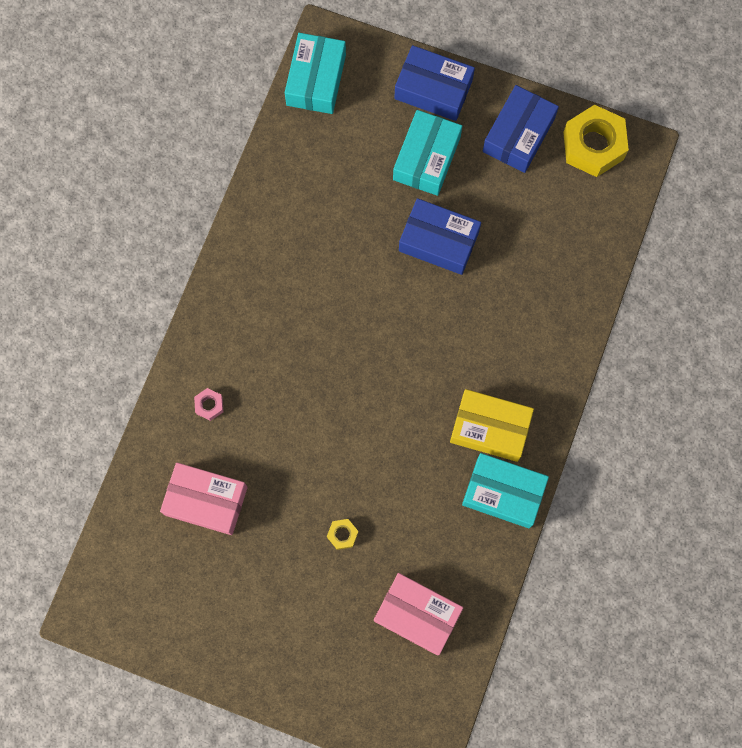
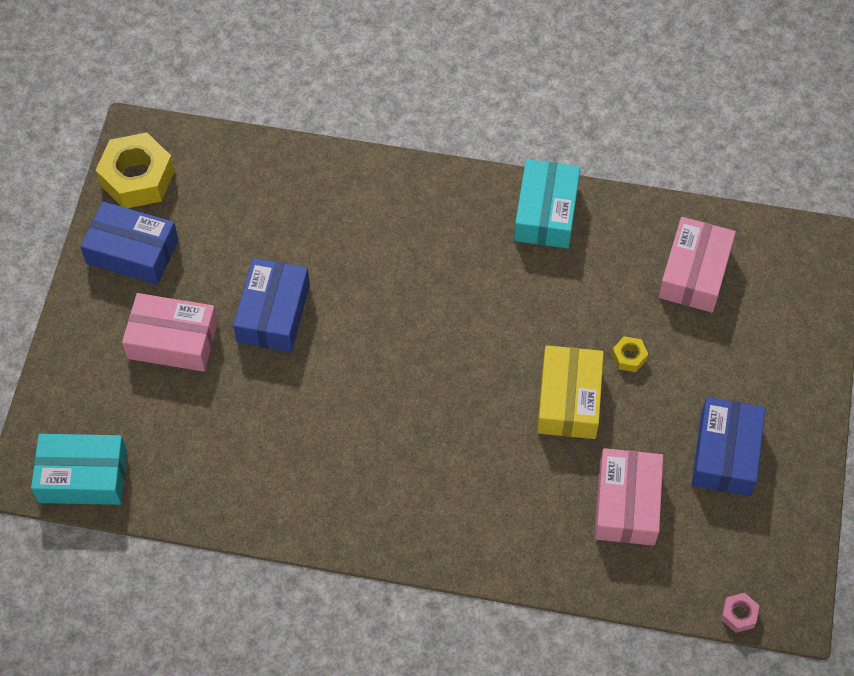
camera: 100 degrees left, 15 degrees down
(209, 405) = (514, 521): pink nut -> pink nut (739, 615)
(426, 158) = (173, 340): turquoise box -> pink box
(433, 89) = (84, 346): blue box -> blue box (725, 454)
(490, 428) = (479, 234): yellow box -> yellow box (569, 400)

